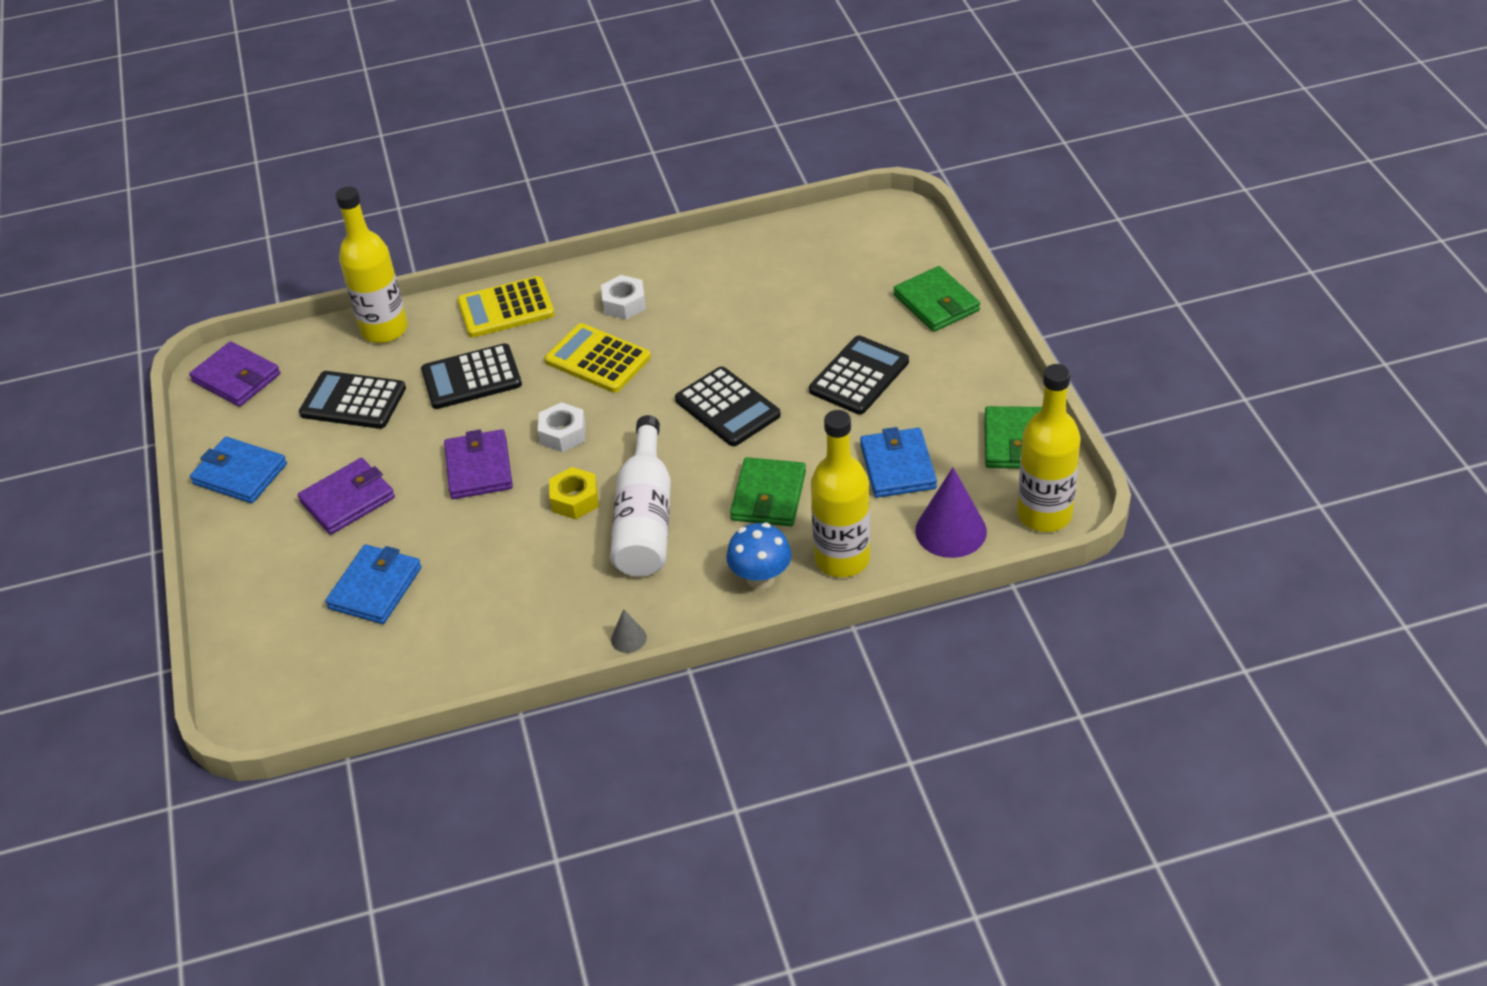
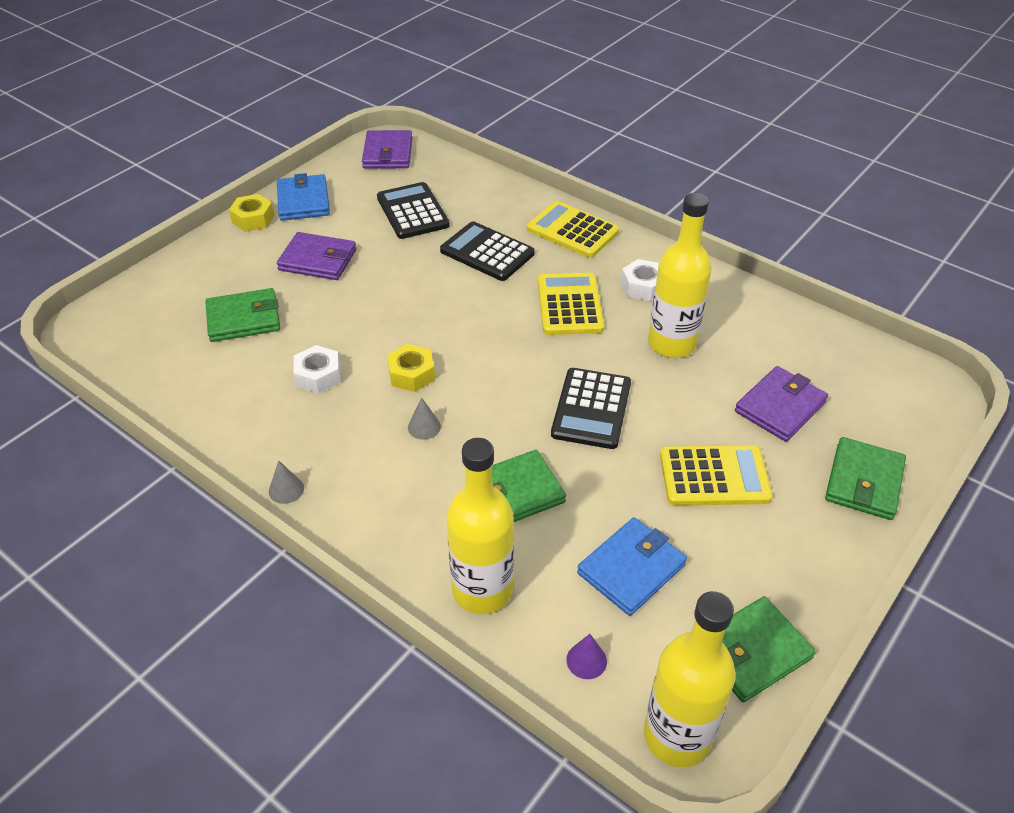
camera: 50 degrees right, 0 degrees up
(223, 524) = (253, 219): none -> yellow nut
(375, 588) = (244, 319): blue wallet -> green wallet
(384, 329) = (493, 188): yellow bottle -> yellow bottle (672, 344)
(479, 468) = (401, 305): purple wallet -> purple wallet (780, 407)
(563, 434) = (474, 329): white nut -> white nut (318, 375)
(645, 519) = (424, 427): white bottle -> grey cone
(760, 578) = (414, 542): blue mushroom -> none
(859, 376) = (714, 477): black calculator -> yellow calculator
(951, 531) = (586, 660): purple cone -> purple cone, size x0.49

